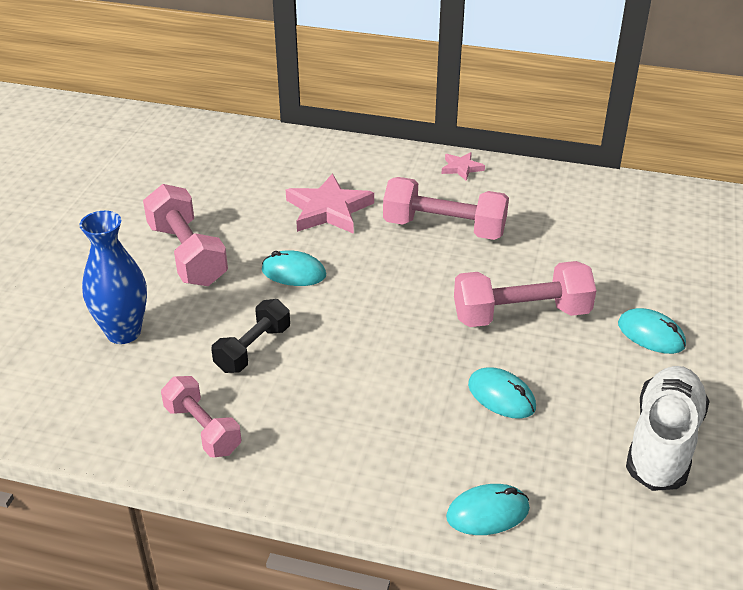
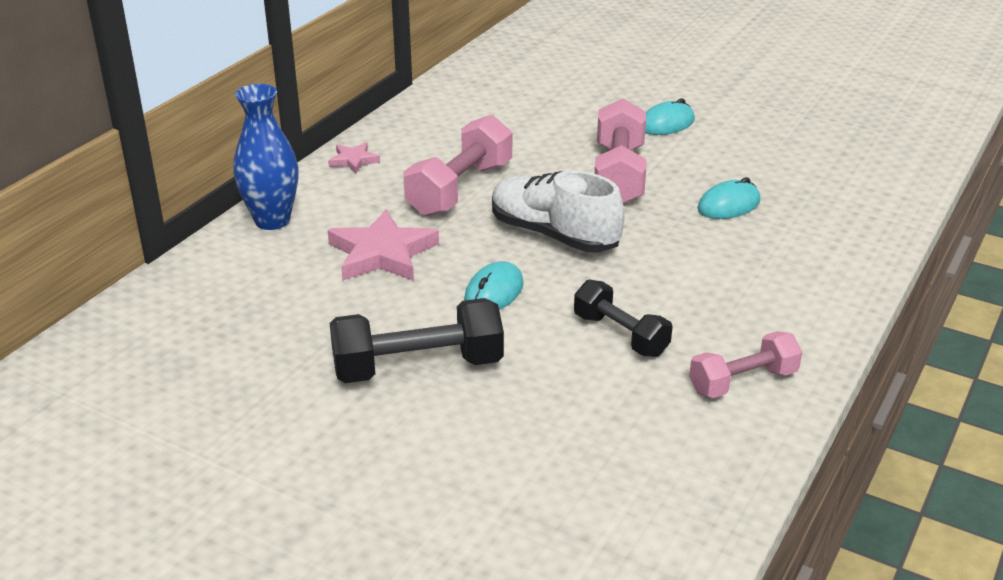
camera: 75 degrees left, 5 degrees down
(123, 332) = (558, 431): blue vase -> blue vase (272, 220)
(187, 254) = (418, 367): pink dumbbell -> black dumbbell
(487, 513) = (868, 237): turquoise mouse -> none
(663, 443) = (797, 148): white shoe -> white shoe (554, 235)

